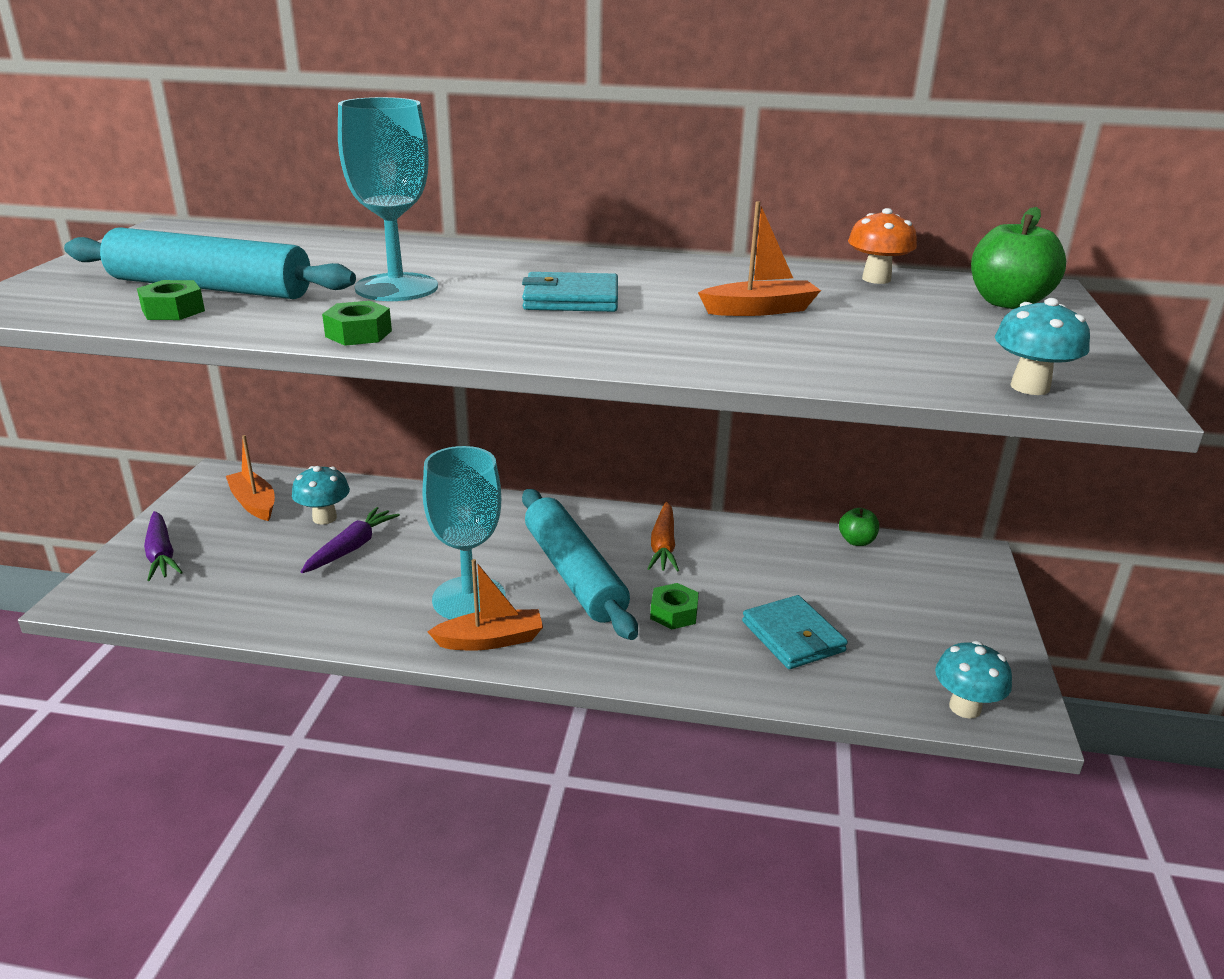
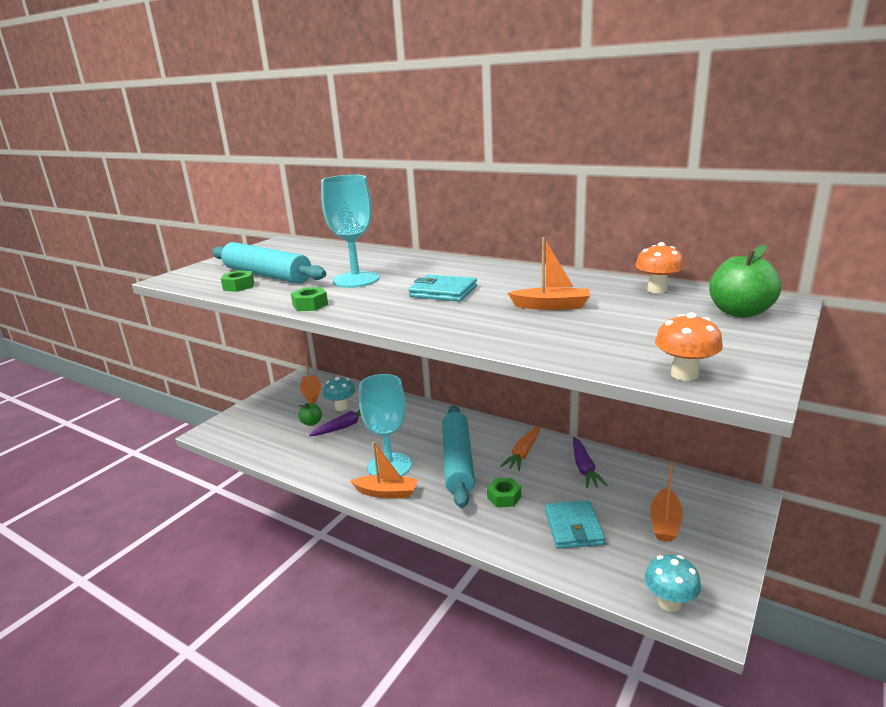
camera: 25 degrees right, 5 degrees down
(161, 554) = (253, 415): purple carrot -> purple carrot (584, 468)
(856, 541) = (660, 471): green apple -> green apple (311, 423)
(901, 607) = (665, 523): none -> orange boat
(1029, 387) = (684, 374): turquoise mushroom -> orange mushroom

